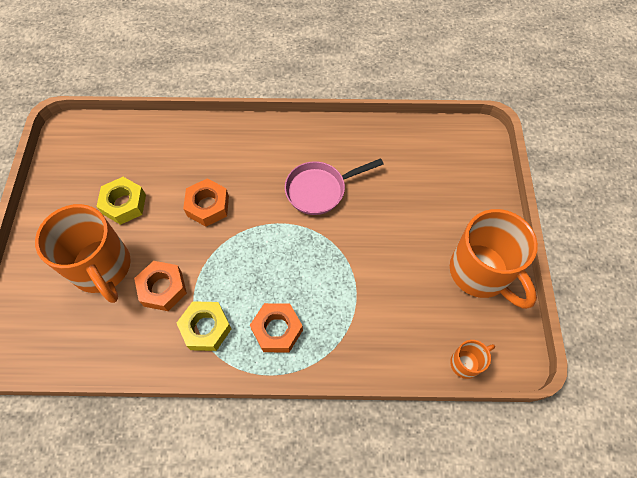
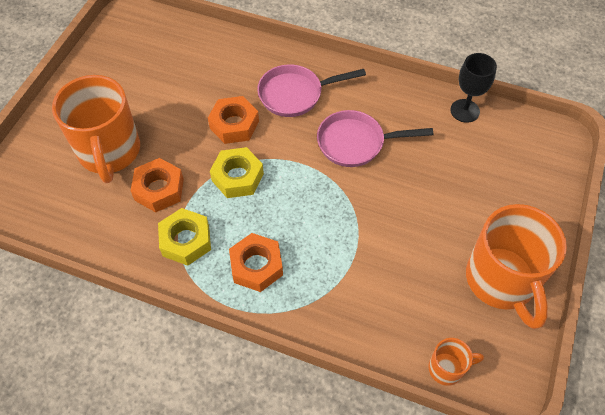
camera: 20 degrees right, 5 degrees down
(124, 204) = (153, 99): yellow nut -> yellow nut (237, 177)
(251, 161) = (295, 94): none -> pink pan
(398, 133) = (465, 111): none -> black goblet

